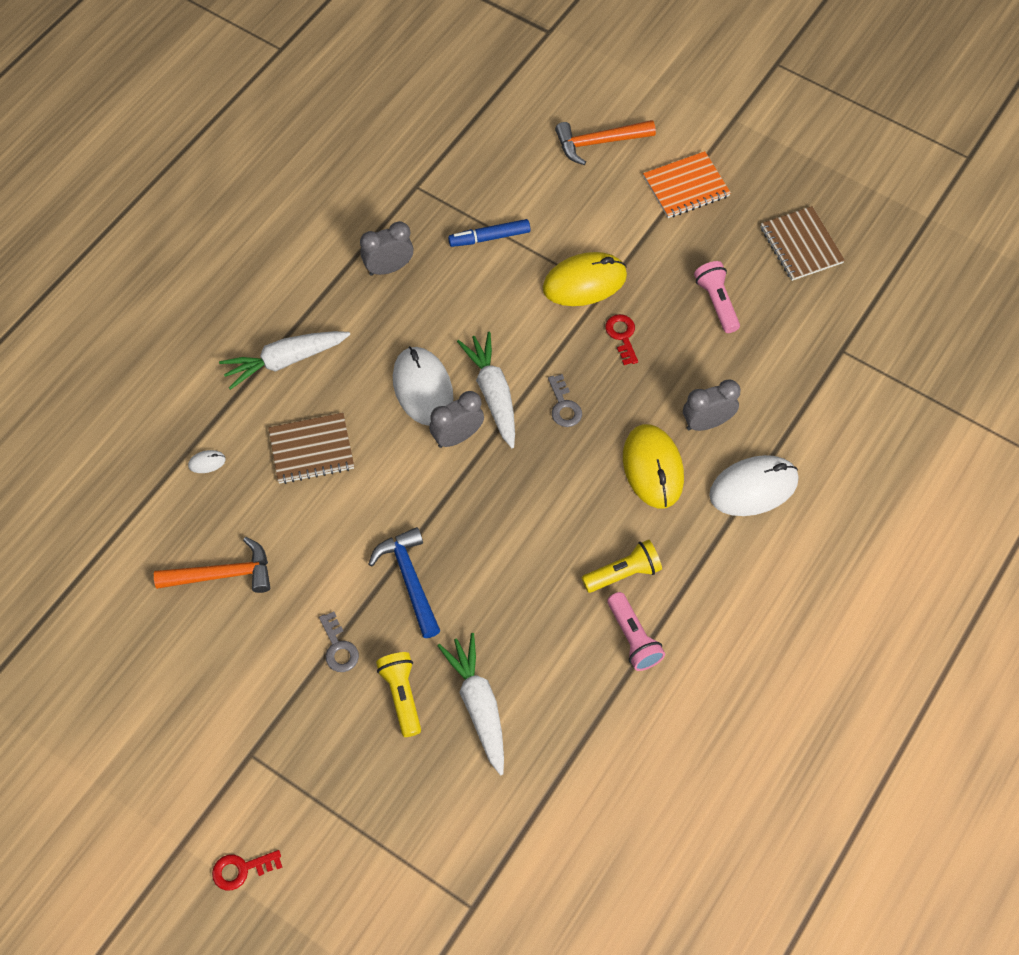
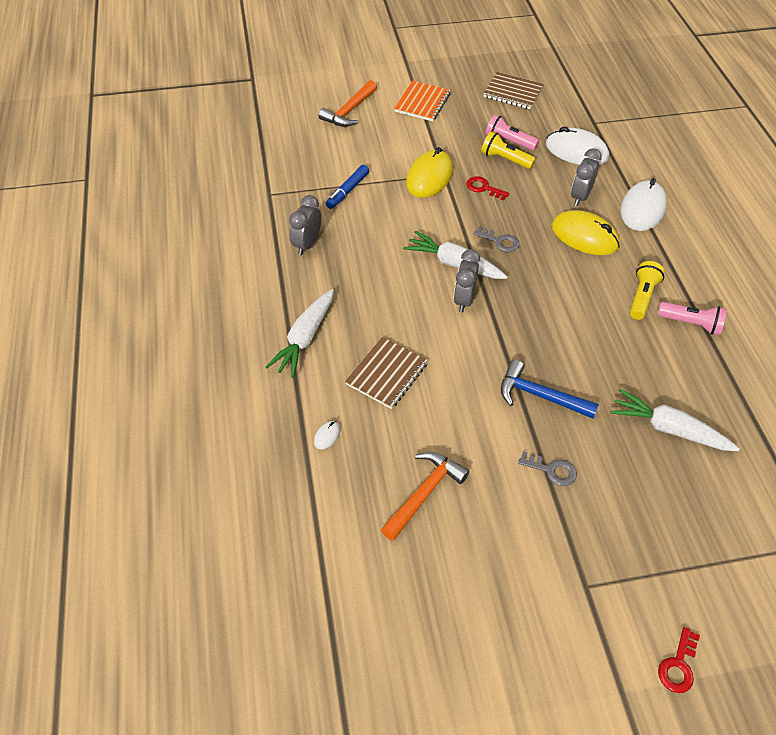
camera: 45 degrees left, 10 degrees down
(402, 695) = (623, 463): yellow flashlight -> yellow flashlight (505, 159)
(423, 388) = (410, 290): white mouse -> white mouse (576, 151)

